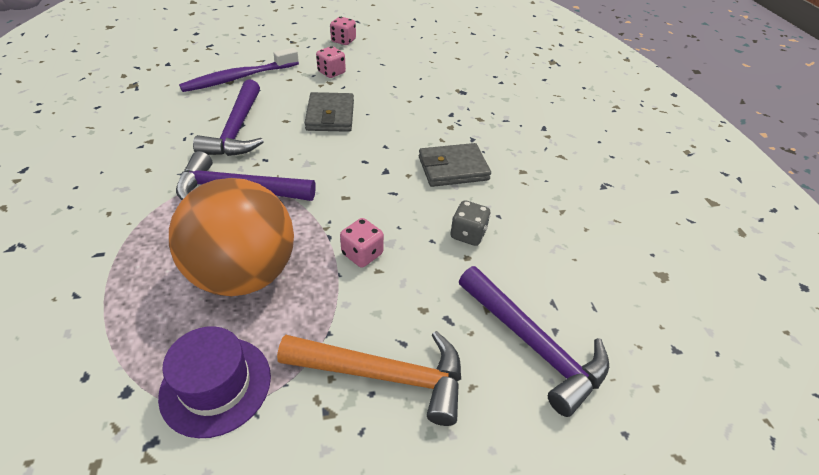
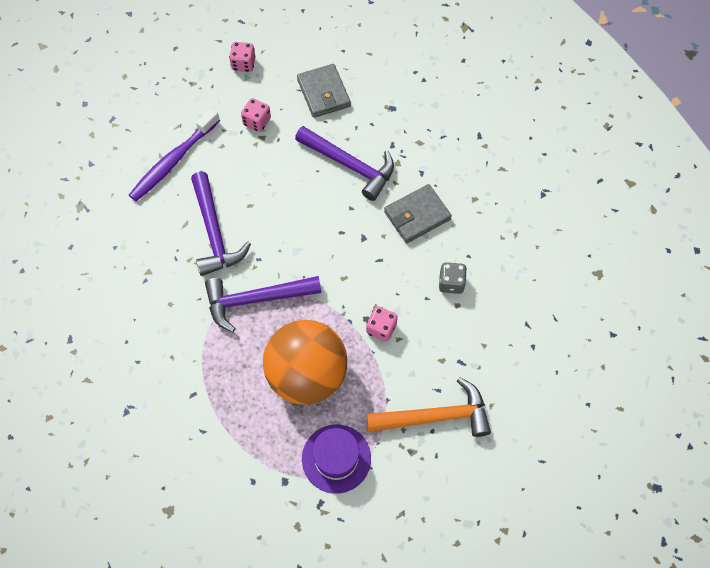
camera: 15 degrees left, 20 degrees up
(330, 116) = (286, 185): grey wallet -> grey wallet (323, 93)
(533, 344) = (521, 362): purple hammer -> purple hammer (350, 165)

